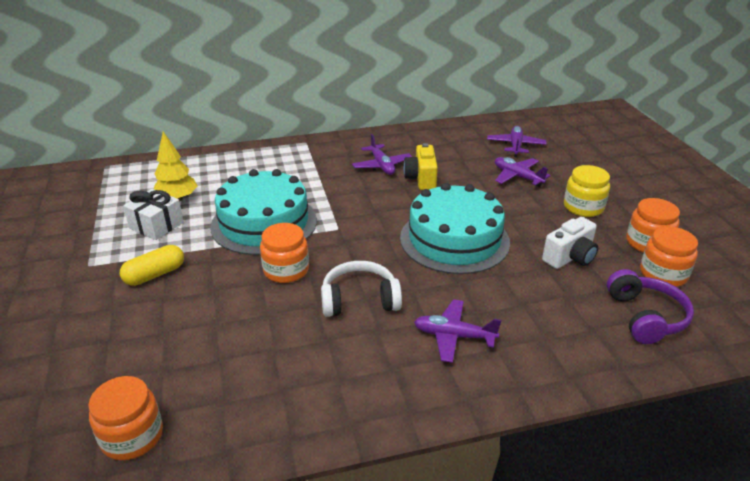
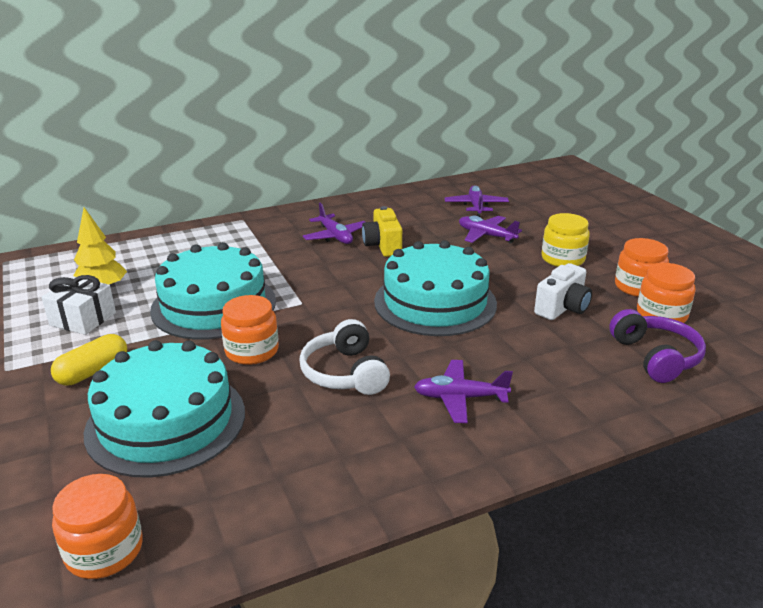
camera: 10 degrees left, 5 degrees down
(203, 327) = (166, 421): none -> turquoise cake
(359, 300) = (345, 373): white headphones -> white headphones turned 90 degrees counterclockwise

